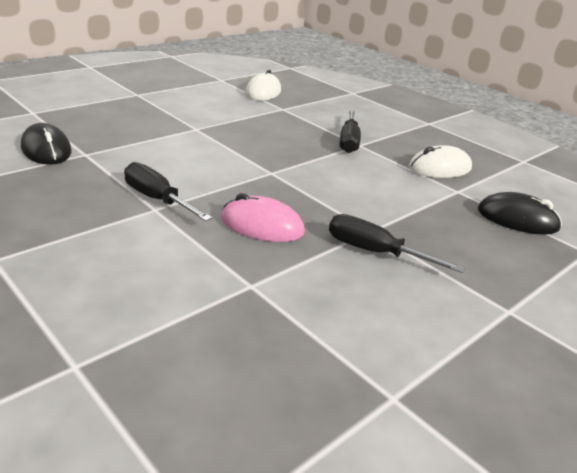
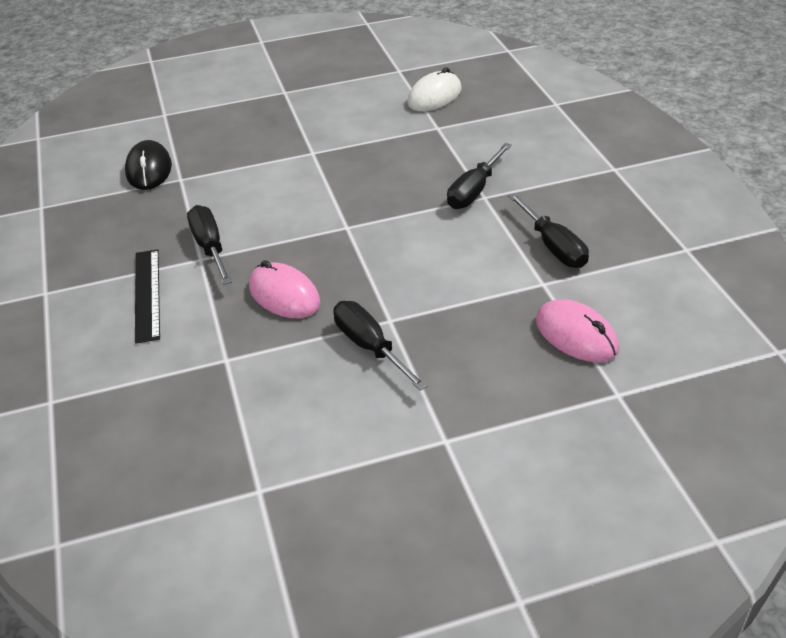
camera: 30 degrees right, 10 degrees up
(120, 244) = (147, 294): none -> black ruler
(439, 168) = (553, 246): white mouse -> black screwdriver
(517, 219) = (576, 335): black mouse -> pink mouse

